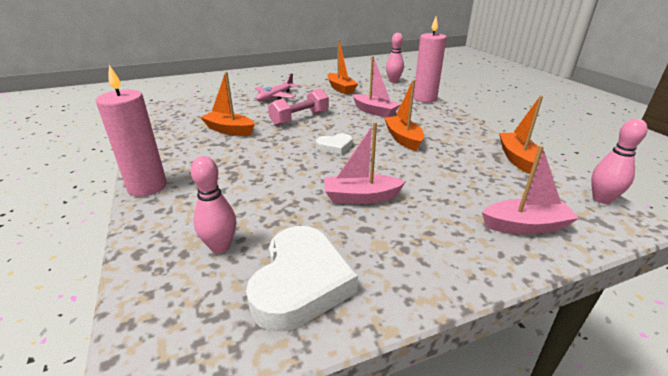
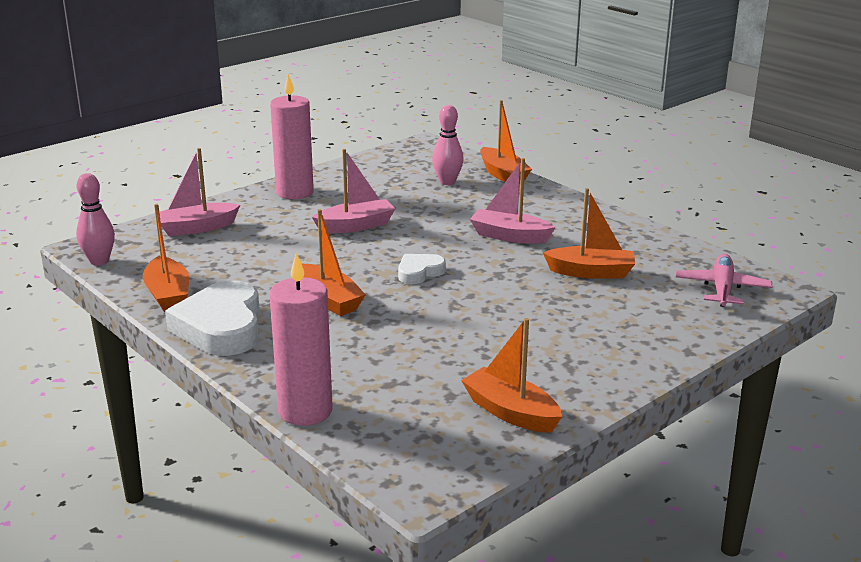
camera: 160 degrees right, 5 degrees down
(144, 247) = (503, 174): none -> orange boat
(147, 187) = (572, 203): pink candle -> pink candle (295, 192)
(276, 97) = (618, 357): pink plane -> pink plane (722, 289)
(299, 118) = (514, 310): pink dumbbell -> none
(300, 283) = (372, 176): white heart -> white heart (221, 327)
(374, 111) = (397, 350): pink boat -> pink boat (509, 236)
(393, 81) = (399, 477): pink bowling pin -> none

